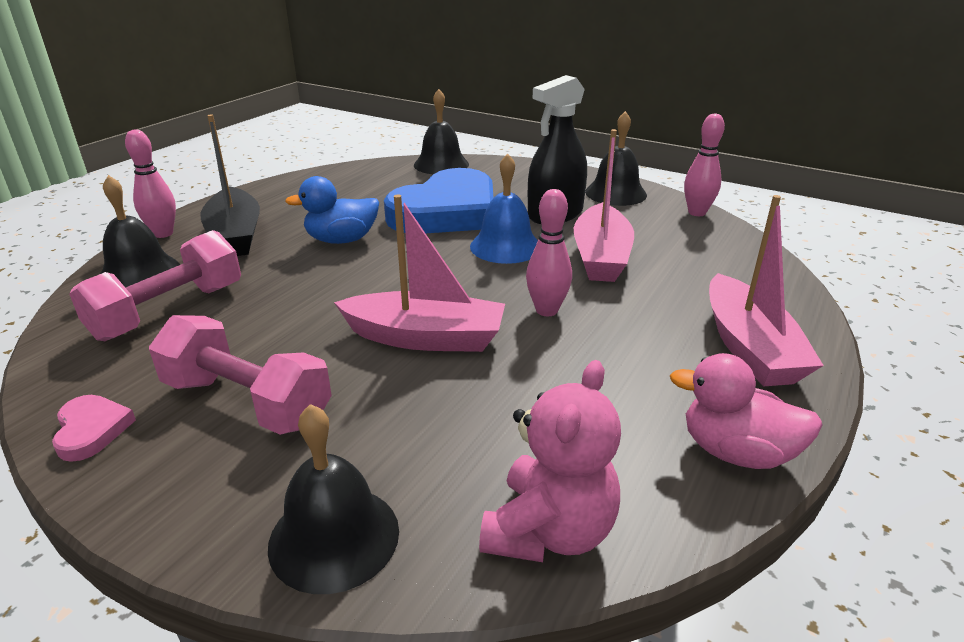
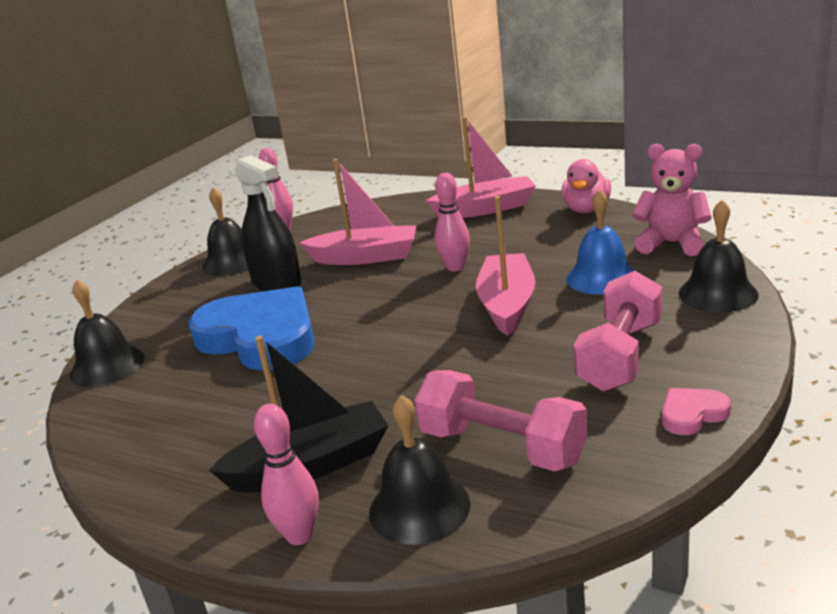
camera: 90 degrees left, 5 degrees down
(342, 240) = (328, 384): blue duck -> none
(505, 246) = (345, 296): blue bell -> blue bell (602, 277)

